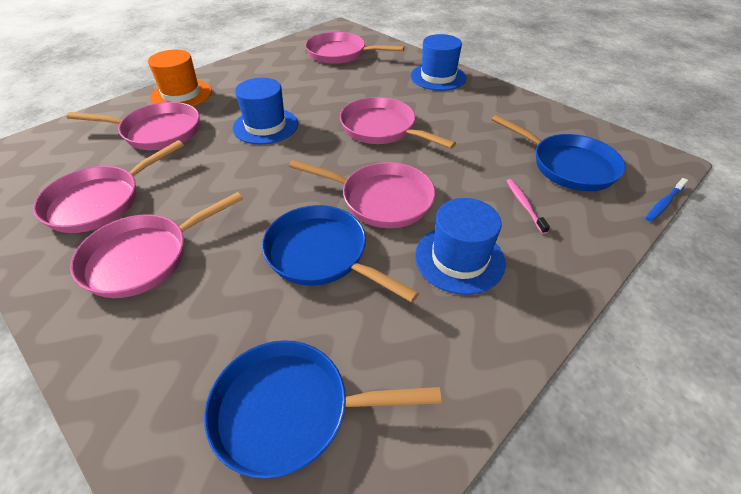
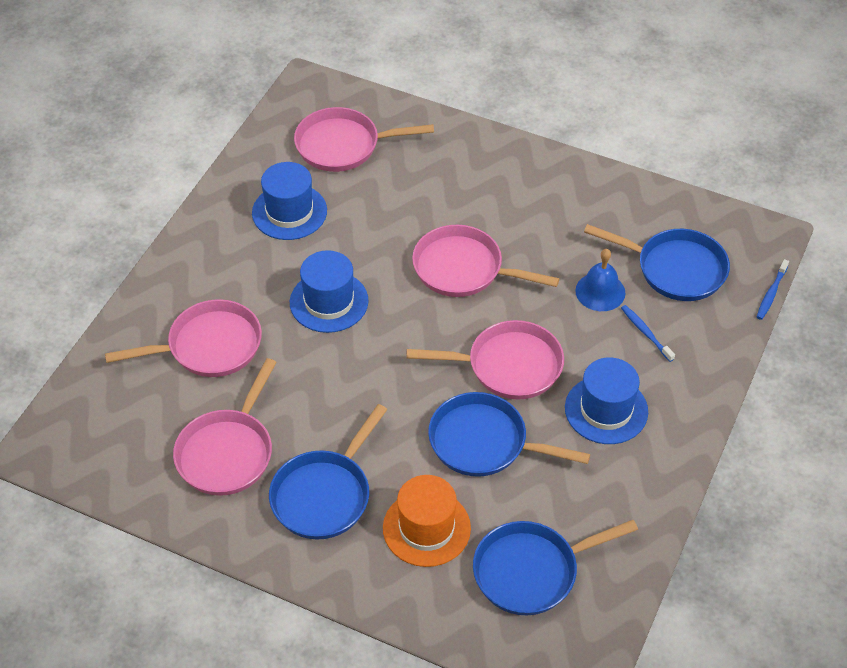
camera: 20 degrees left, 5 degrees up
(144, 257) = (324, 495): pink pan -> blue pan
(181, 94) = (187, 278): orange hat -> orange hat (426, 528)
(438, 77) = (490, 160): blue hat -> blue hat (289, 212)
(491, 166) = (600, 291): none -> blue bell
(524, 205) = (646, 333): pink toothbrush -> blue toothbrush

